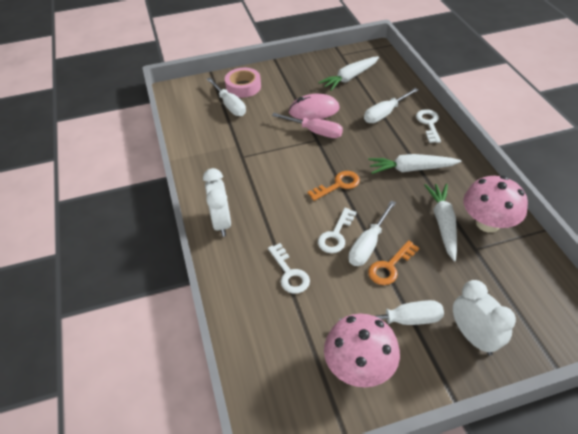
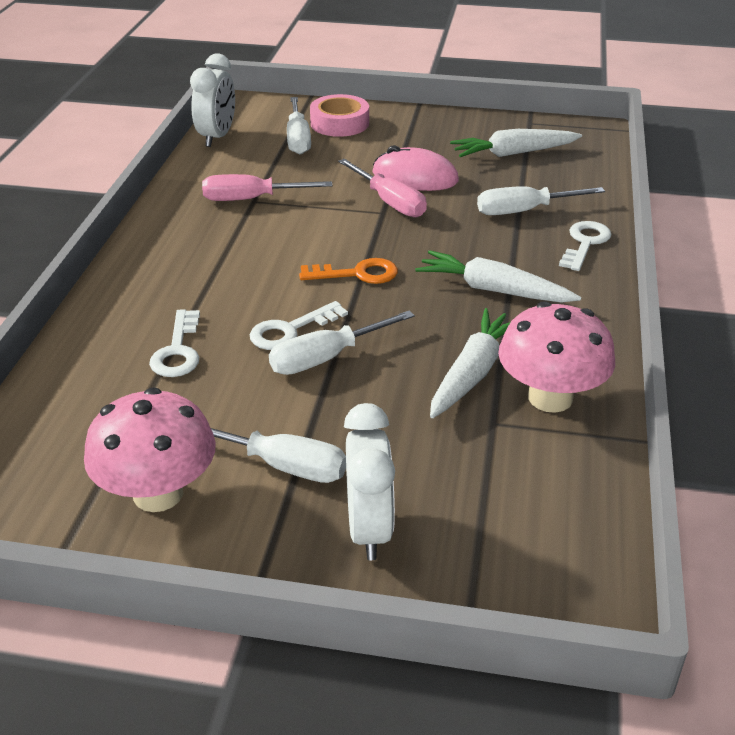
camera: 25 degrees right, 10 degrees down
(221, 223) = (147, 264): white clock -> white clock (217, 137)
(239, 156) = (250, 199): none -> pink screwdriver
(390, 267) = (331, 395): orange key -> none

